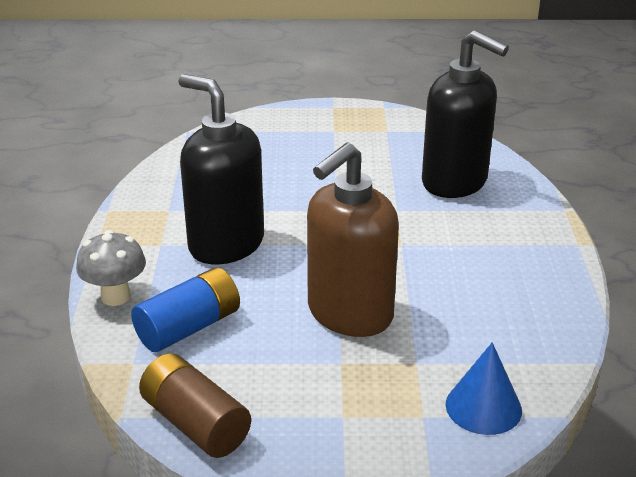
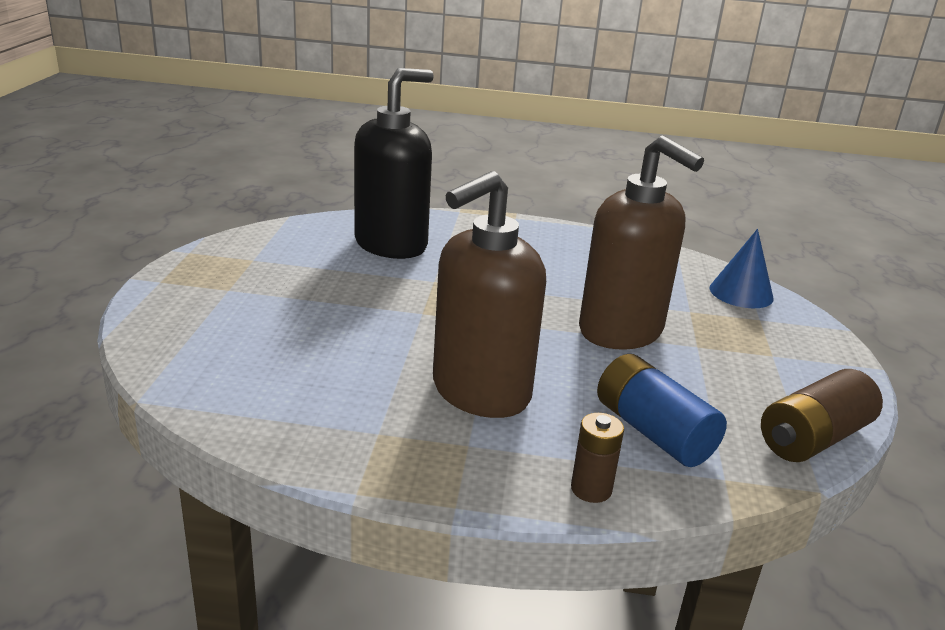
camera: 85 degrees left, 5 degrees down
(115, 296) = (591, 489): grey mushroom -> brown battery
(225, 244) = (480, 392): black soap dispenser -> brown soap dispenser

